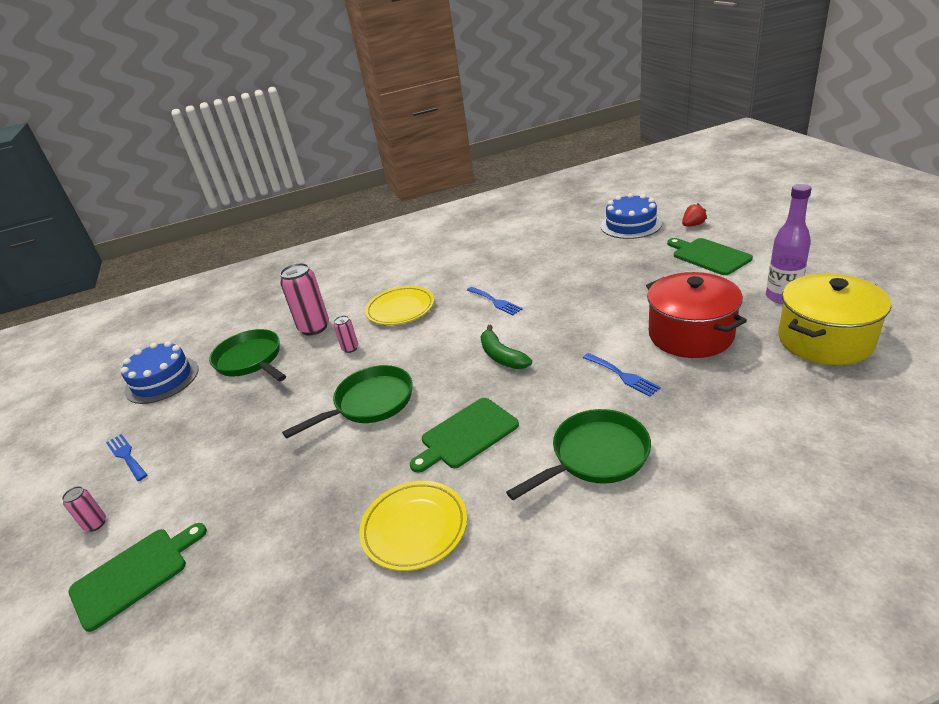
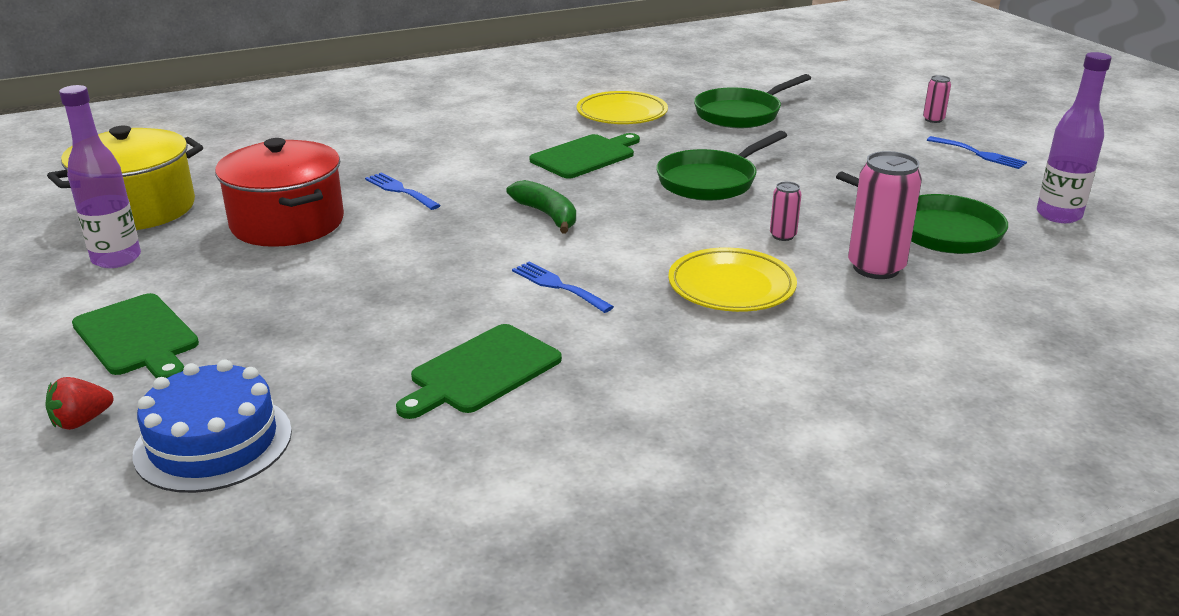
camera: 170 degrees right, 5 degrees down
(134, 574) = (851, 100): green cutting board -> green cutting board (481, 371)
(162, 380) = (1058, 215): blue cake -> purple bottle
(595, 456) = (458, 141): green pan -> green pan (741, 114)

